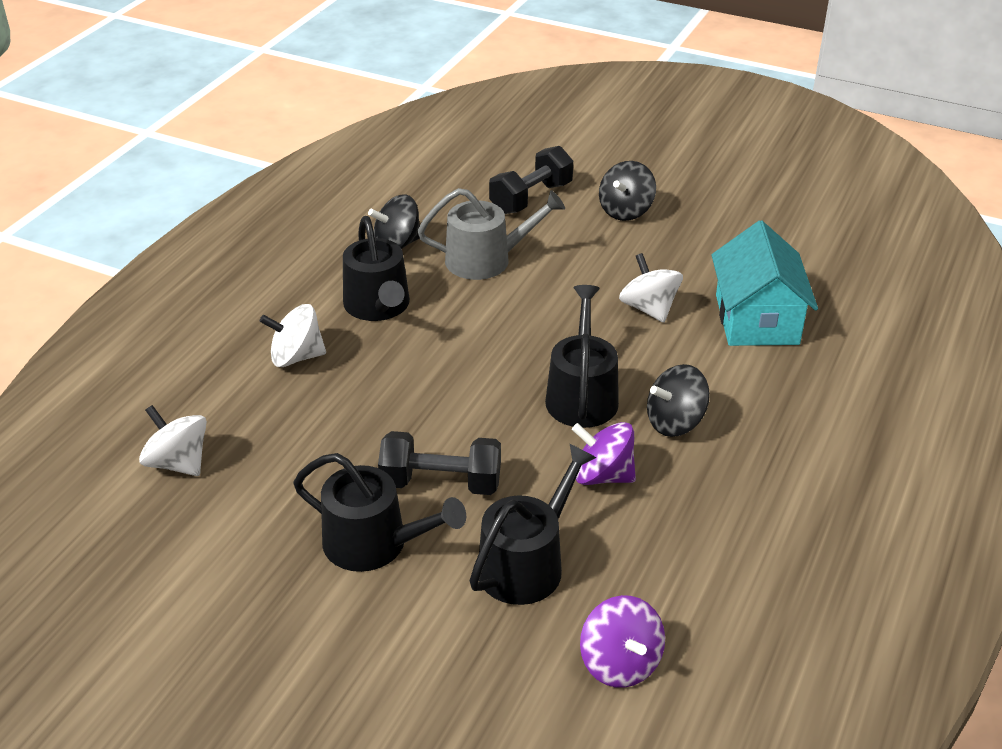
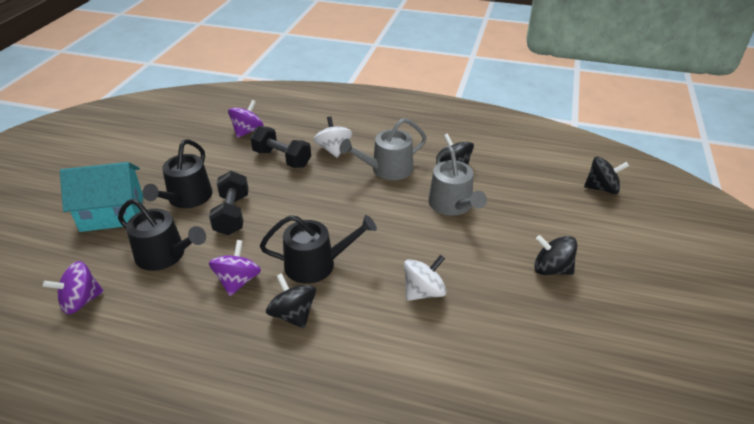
camera: 80 degrees right, 0 degrees up
(178, 463) = (248, 131): white spinning top -> purple spinning top
(378, 306) = (387, 169): black watering can -> grey watering can
(489, 143) = (601, 188): none -> black spinning top
(531, 198) = (540, 217): black dumbbell -> black dumbbell (282, 159)
(756, 319) = (430, 361): turquoise house -> turquoise house (112, 213)

